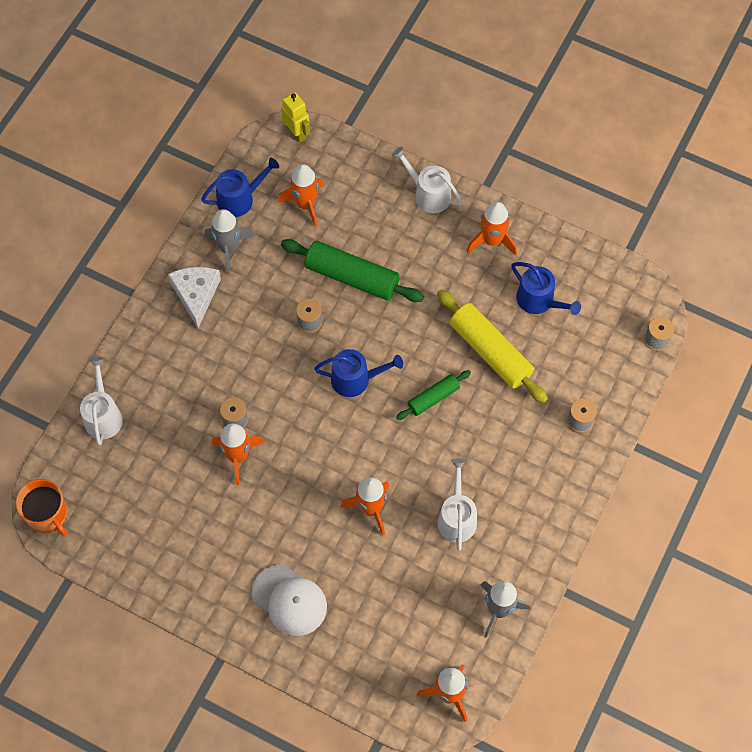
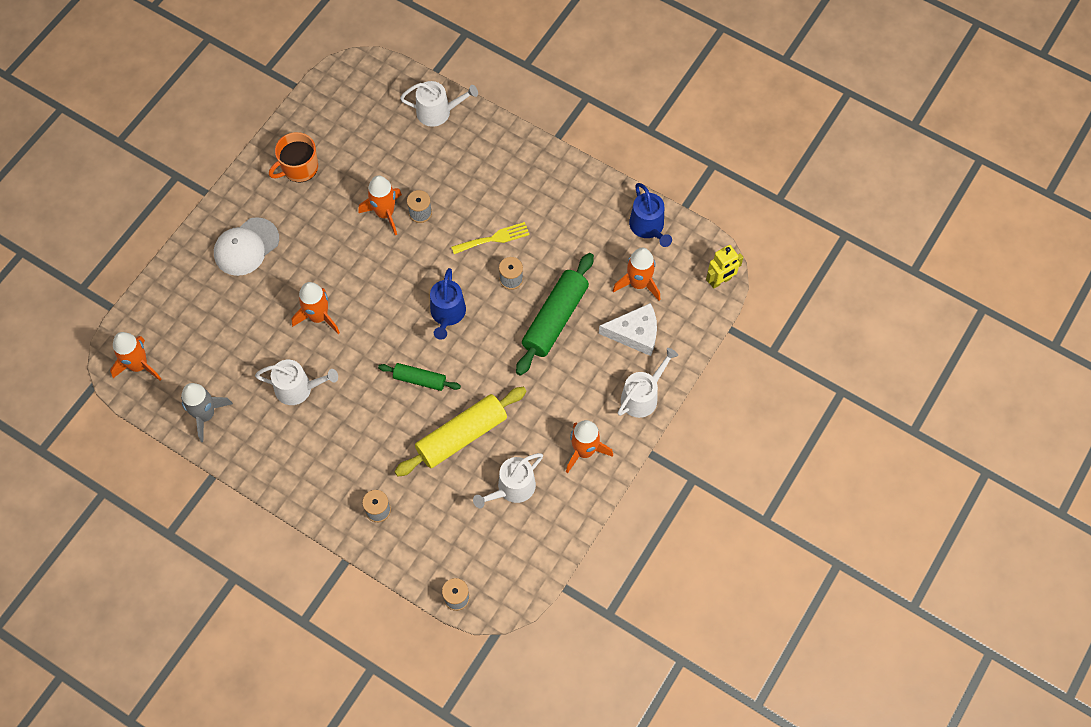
camera: 95 degrees right, 0 degrees up
(47, 514) = (354, 71): orange mug -> orange mug (299, 168)
(196, 294) = (549, 187): white cheese -> white cheese (635, 333)
(229, 248) = (595, 215): grey rocket -> none
(262, 343) = (494, 238): none -> yellow fork
(433, 398) = (420, 379): green rolling pin -> green rolling pin turned 45 degrees counterclockwise
(539, 300) = (512, 488): blue watering can -> white watering can

